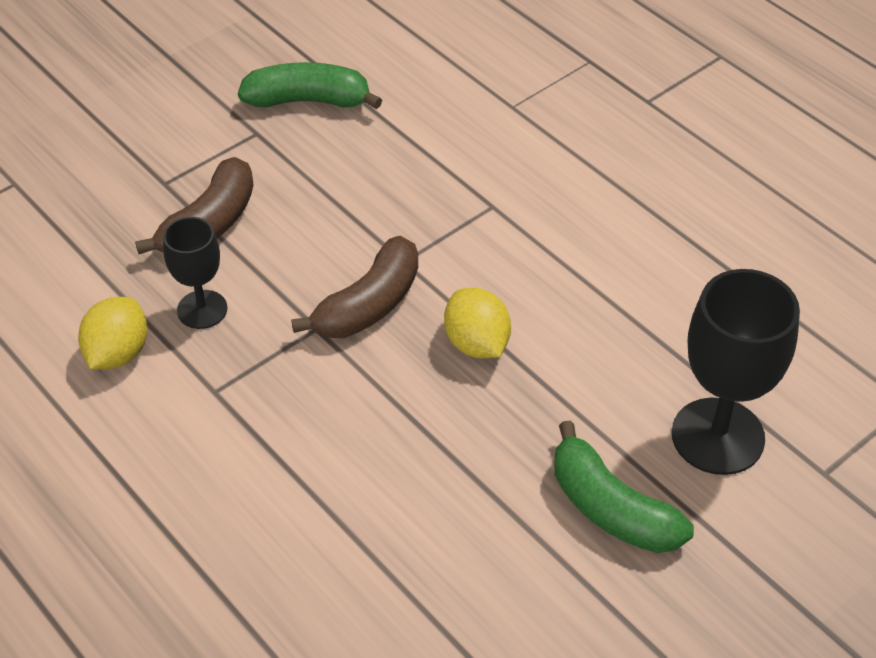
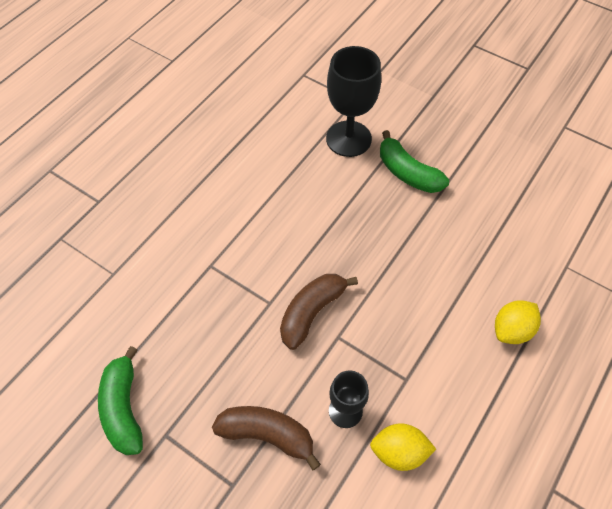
camera: 105 degrees left, 10 degrees up
(369, 305) = (311, 312): brown banana -> brown banana turned 75 degrees counterclockwise
(476, 343) = (323, 250): yellow lemon -> yellow lemon (511, 330)
(611, 509) = (407, 173): green banana -> green banana turned 105 degrees clockwise

